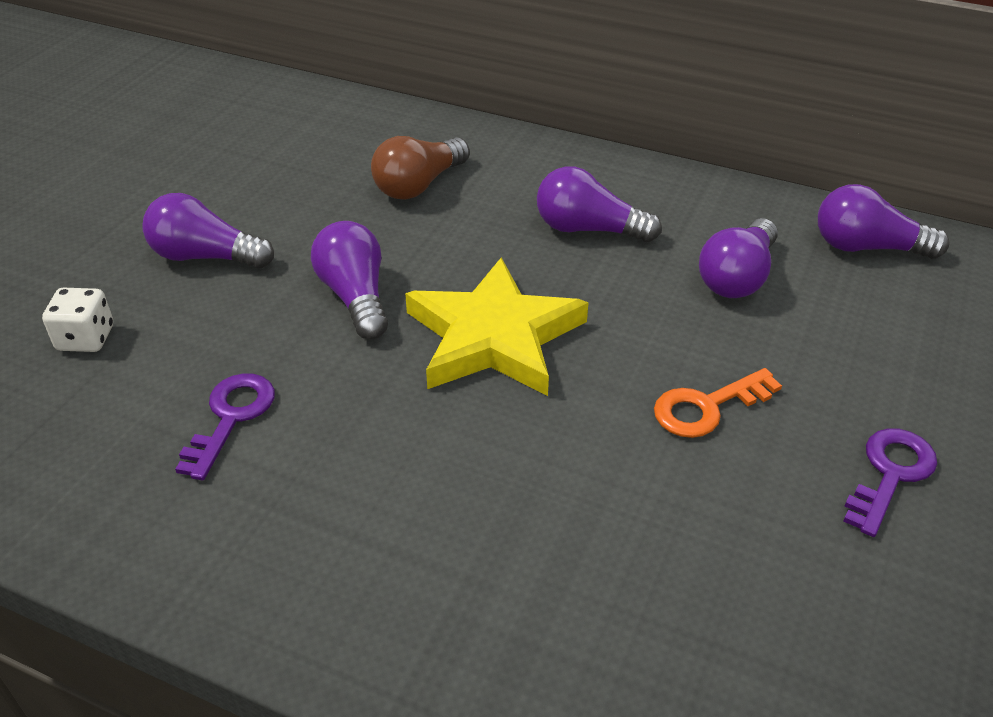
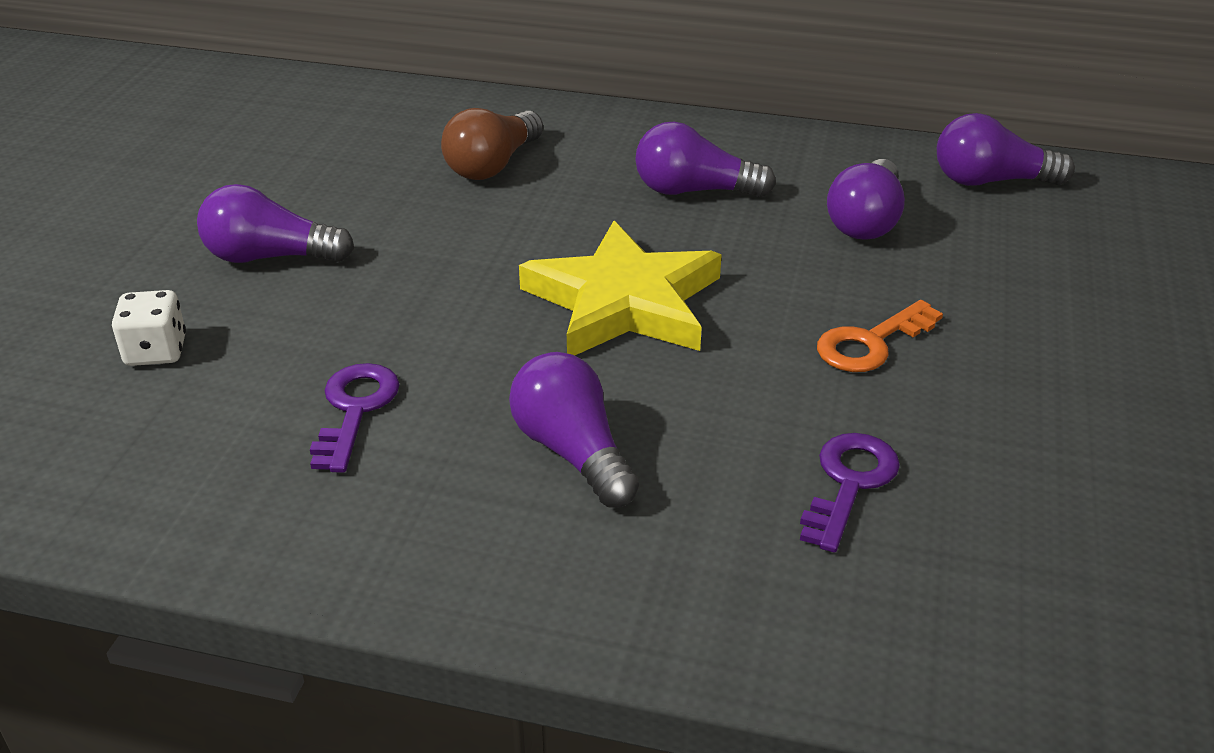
camera: 10 degrees left, 5 degrees down
(355, 297) = (457, 279): purple light bulb -> purple light bulb (573, 452)
(890, 474) = (1073, 382): purple key -> purple key (849, 483)

